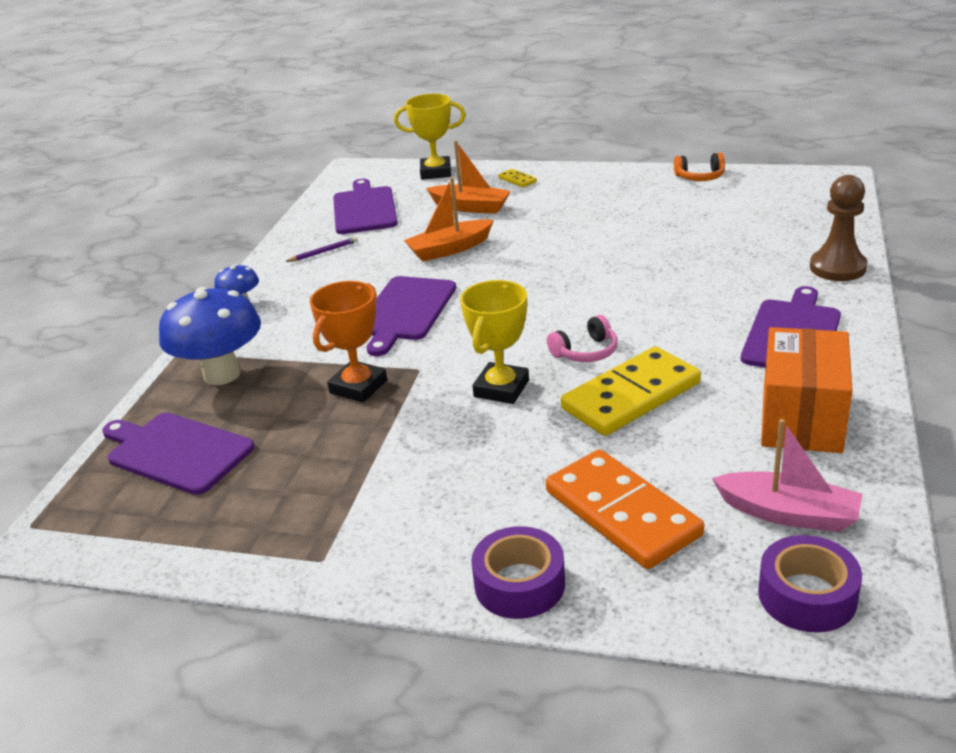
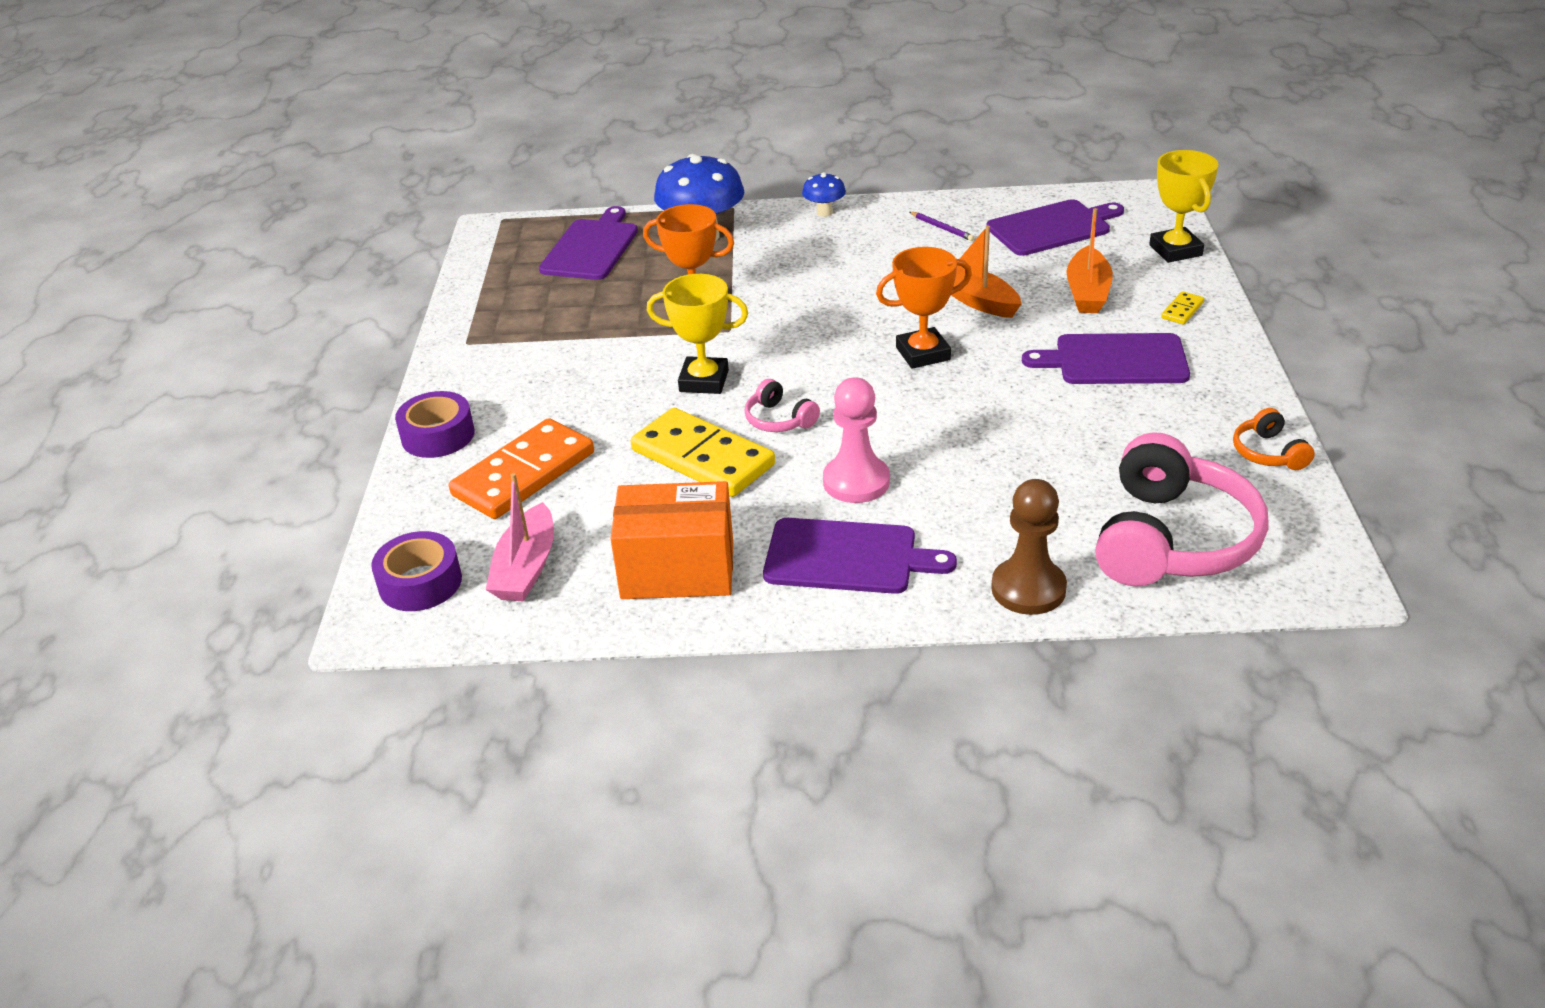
camera: 75 degrees right, 5 degrees up
(405, 311) = (833, 301): purple cutting board -> purple cutting board (1115, 360)
(517, 278) = (923, 353): none -> orange trophy
(691, 322) = (856, 482): none -> pink pawn
(788, 216) = (1172, 540): none -> pink headphones

